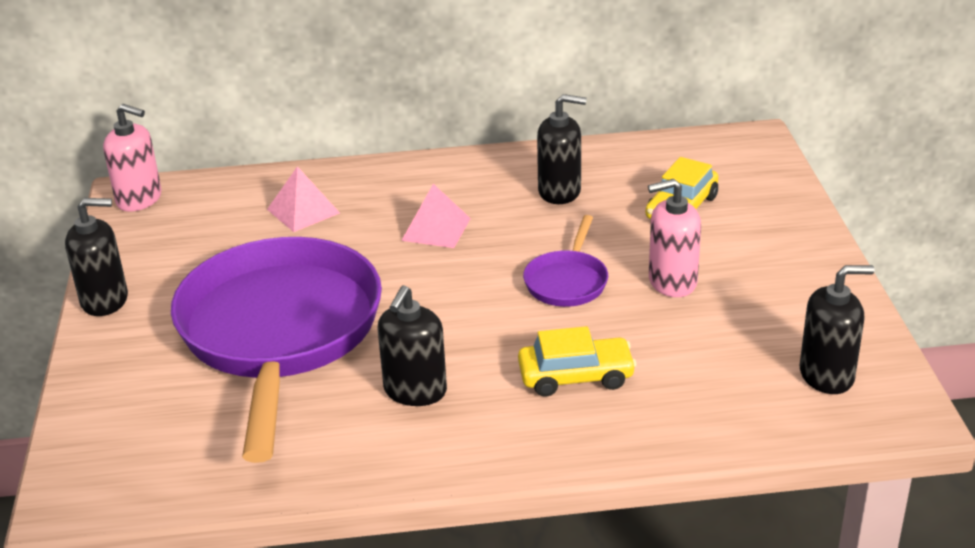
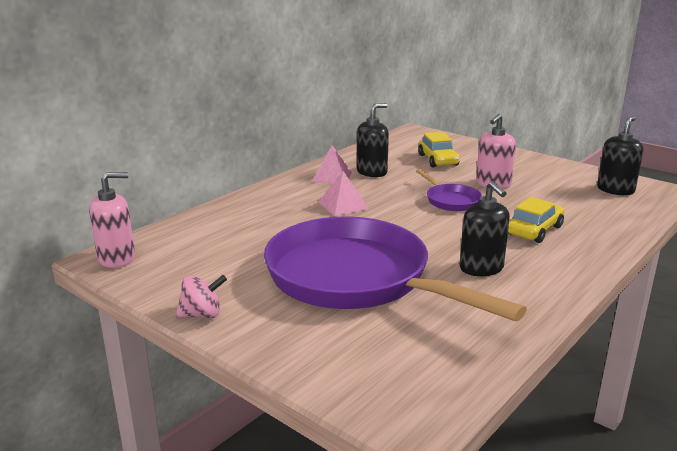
camera: 45 degrees left, 10 degrees down
(105, 300) = (202, 315): black soap dispenser -> pink spinning top
(303, 211) = (248, 224): pink pyramid -> pink pyramid (332, 177)

